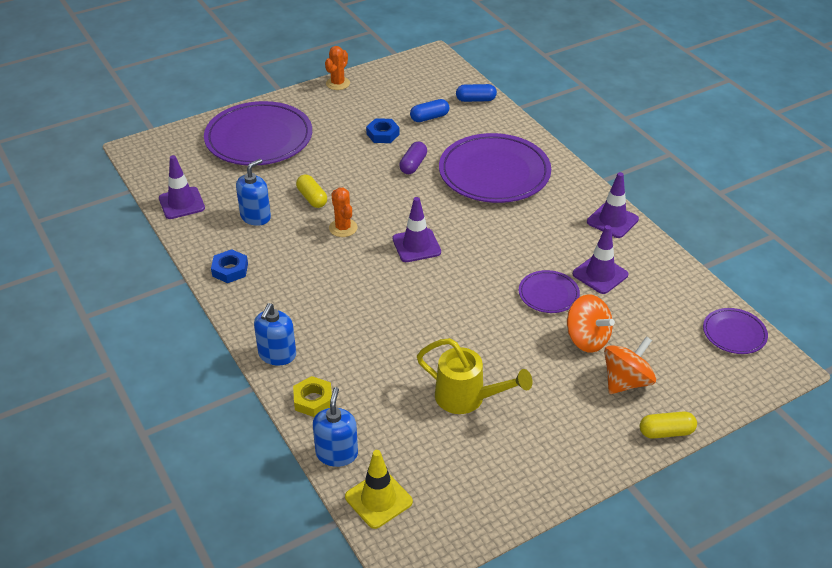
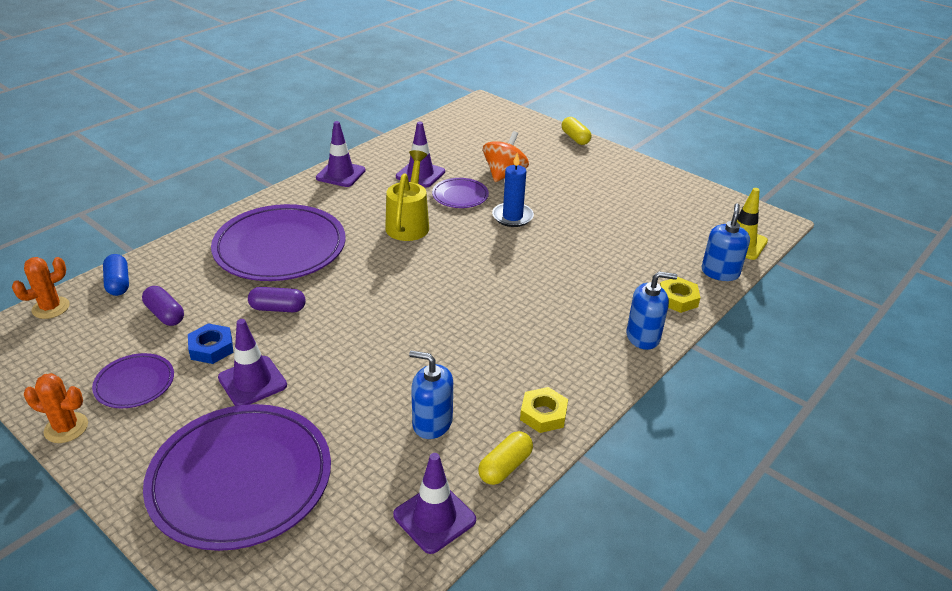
camera: 110 degrees left, 5 degrees down
(230, 270) = (543, 414): blue nut -> yellow nut
(312, 198) = (374, 379): yellow capsule -> yellow capsule (505, 467)
(337, 453) = (720, 272): blue soap dispenser -> blue soap dispenser turned 120 degrees clockwise
(343, 228) = (422, 338): orange cactus -> orange cactus (51, 308)
(416, 245) = (428, 279): purple traffic cone -> purple traffic cone (252, 381)
(429, 117) = (165, 314): blue capsule -> purple capsule
(467, 398) = (609, 219): yellow watering can -> yellow watering can (409, 223)
(496, 322) = (512, 217): none -> blue candle
(626, 381) = (538, 155): orange spinning top -> none
(734, 333) = (459, 119): purple plate -> purple plate (134, 383)

